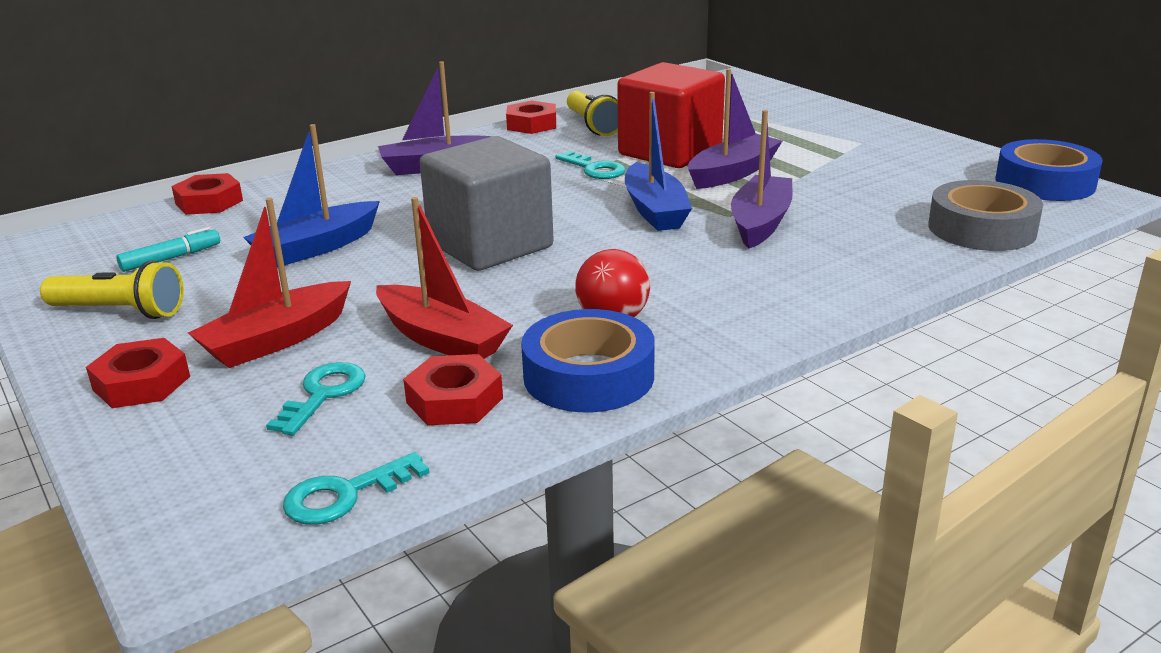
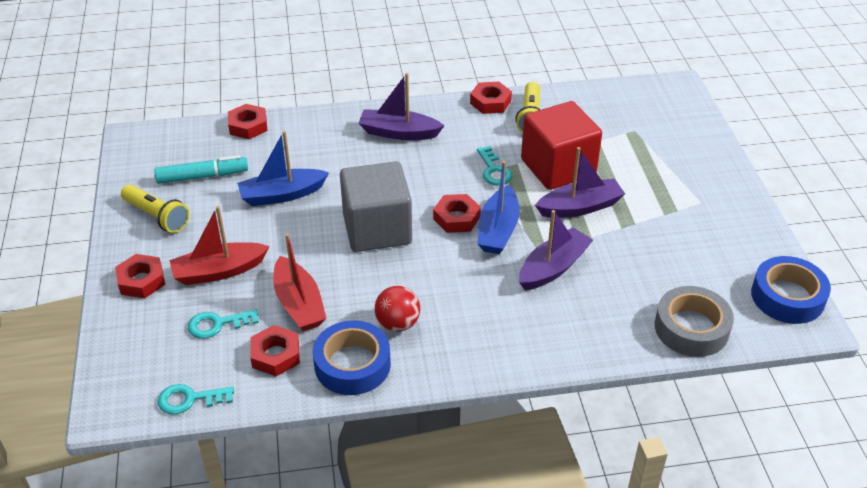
camera: 25 degrees right, 15 degrees up
(171, 258) = (202, 176): turquoise marker -> turquoise marker, size x1.51
(323, 394) = (217, 324): turquoise key -> turquoise key turned 150 degrees counterclockwise
(590, 213) = (456, 218): none -> red nut

